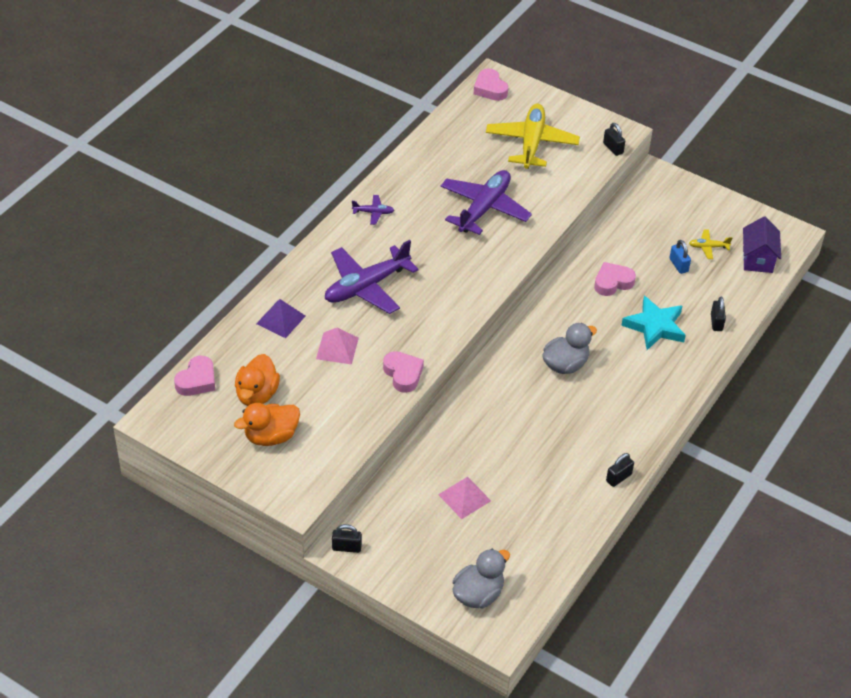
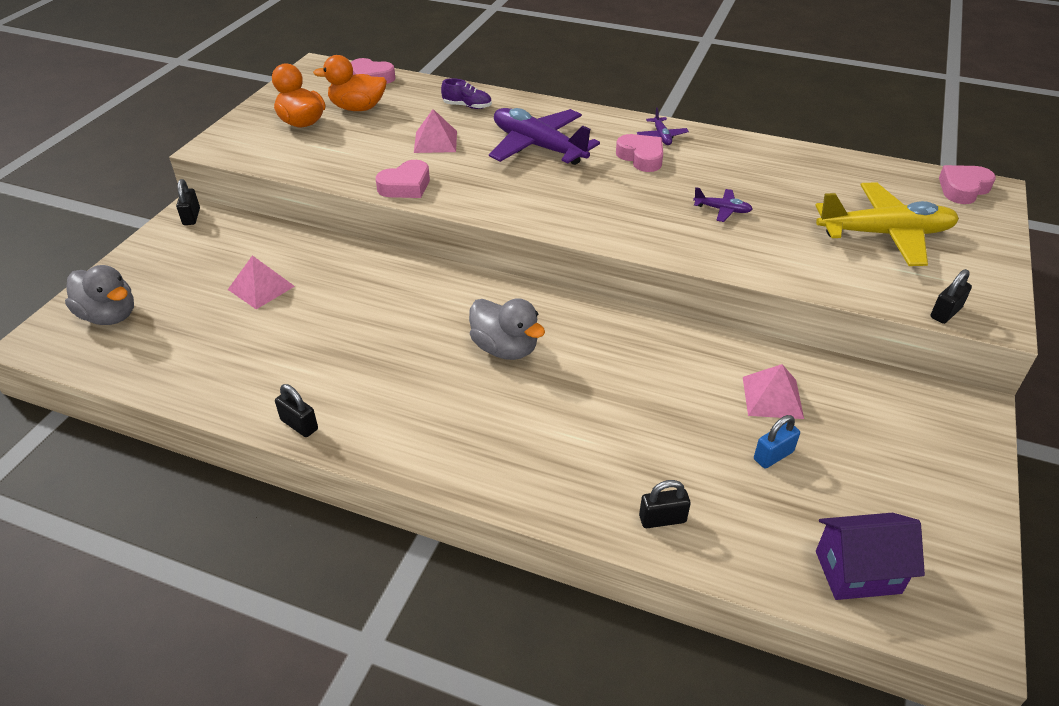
camera: 80 degrees right, 5 degrees down
(280, 319) = (467, 106): purple pyramid -> purple shoe
(484, 208) = (722, 210): purple plane -> purple plane, size x0.43
(612, 282) = (690, 380): pink heart -> pink heart (641, 157)
(633, 251) = (772, 397): none -> pink pyramid
(655, 326) = (618, 438): turquoise star -> none
(708, 247) = (842, 493): yellow plane -> none

